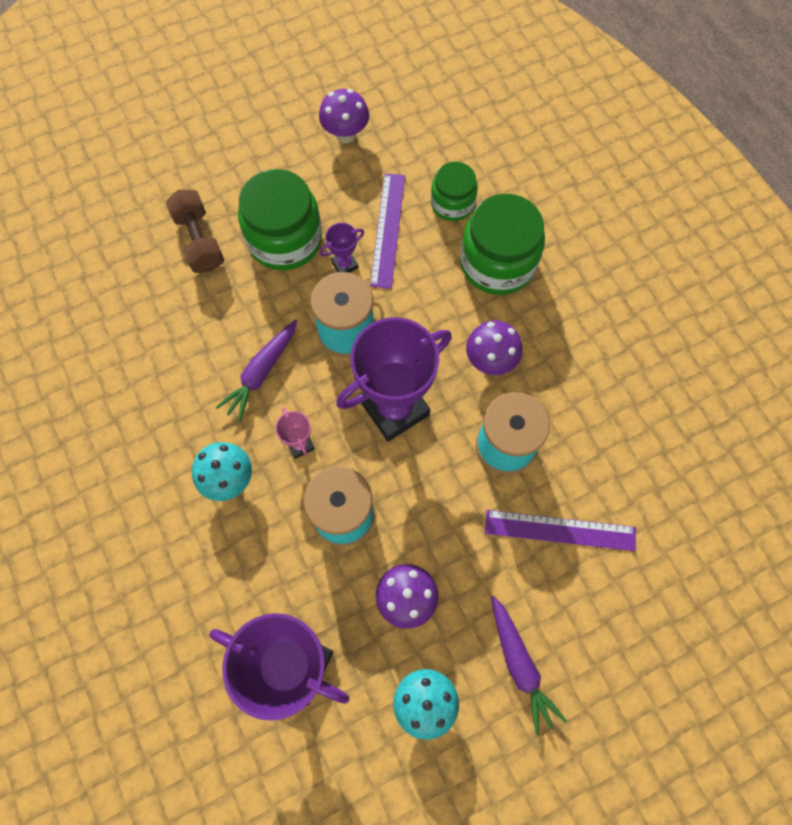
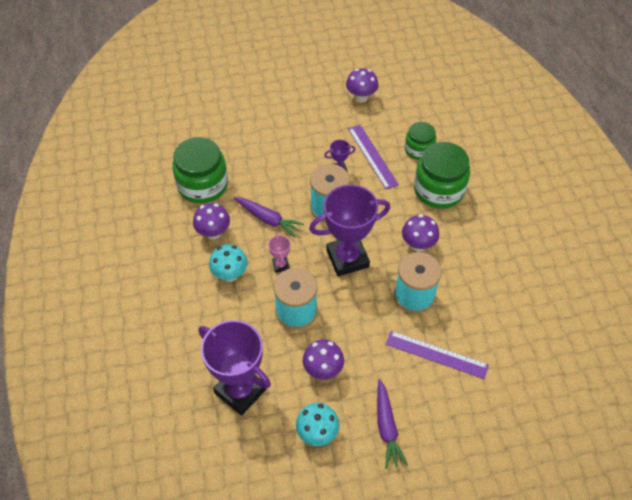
camera: 15 degrees right, 15 degrees down
(185, 416) = (213, 233): none -> purple mushroom
(199, 241) = (251, 138): brown dumbbell -> none
(261, 373) = (268, 219): purple carrot -> purple carrot turned 105 degrees counterclockwise
(285, 239) = (305, 148): green jar -> green jar (202, 185)
(388, 229) = (372, 156): purple ruler -> purple ruler turned 45 degrees counterclockwise

